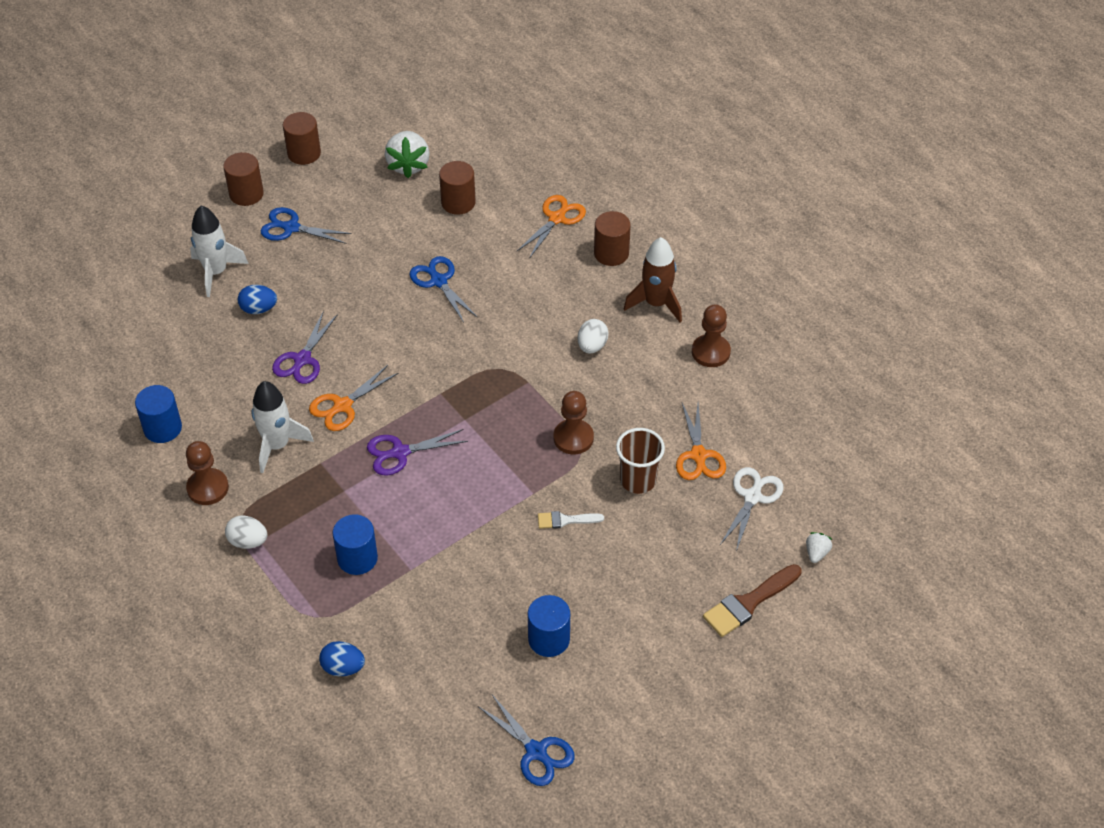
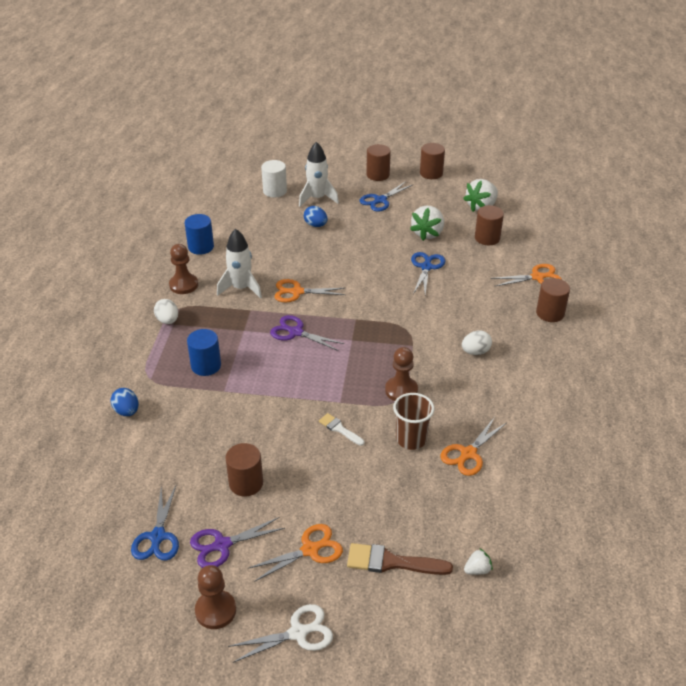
camera: 45 degrees right, 10 degrees down
(152, 295) = (275, 191): none -> white cylinder
(291, 228) = (380, 200): blue scissors -> blue scissors turned 105 degrees counterclockwise
(302, 360) = (306, 259): purple scissors -> purple scissors (221, 545)
(392, 237) = (427, 233): none -> white strawberry
(549, 639) = (246, 483): blue cylinder -> brown cylinder
(656, 303) = (546, 355): brown rocket -> none
(675, 648) = (310, 549): none -> orange scissors
(710, 352) = (550, 403): brown pawn -> brown pawn (215, 610)
(752, 496) = (475, 503): white scissors -> white scissors (298, 633)

